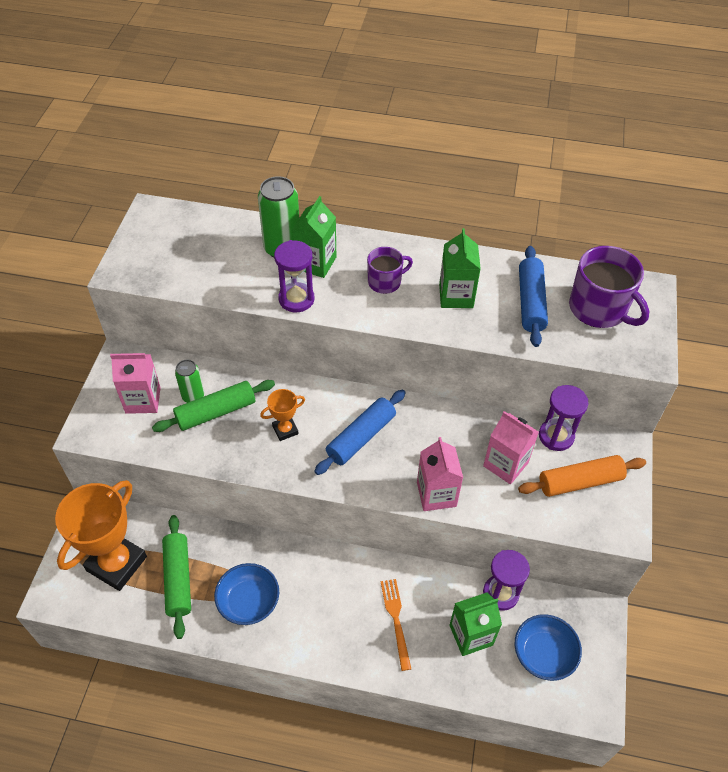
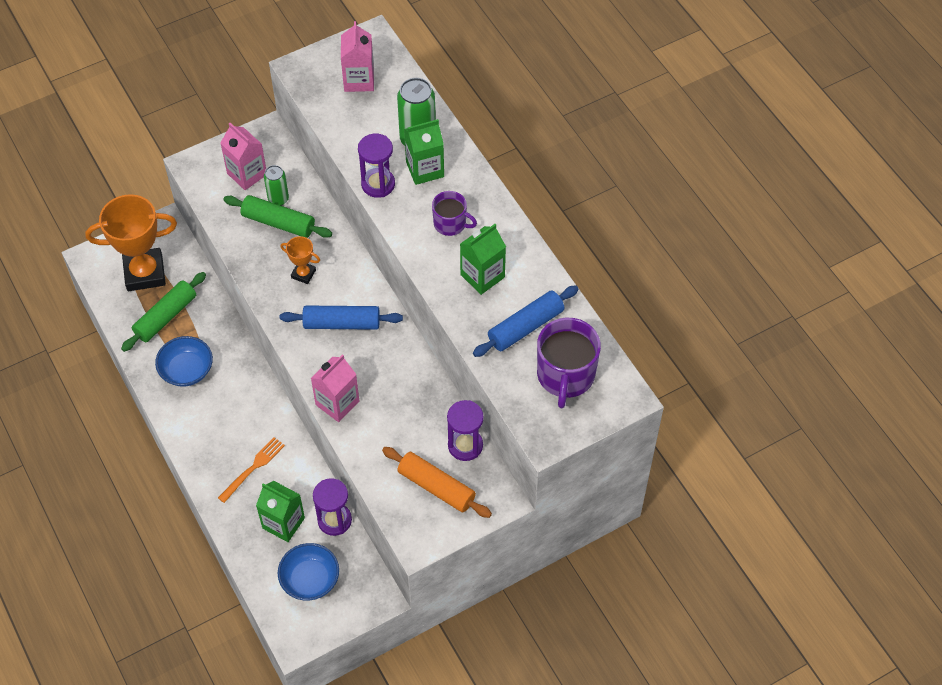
camera: 50 degrees right, 5 degrees up
(505, 464) = (406, 429): pink carton -> pink carton (359, 80)

